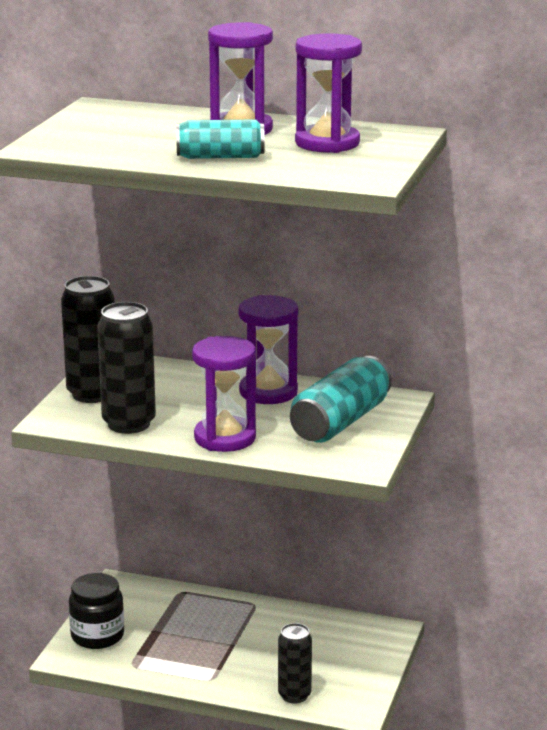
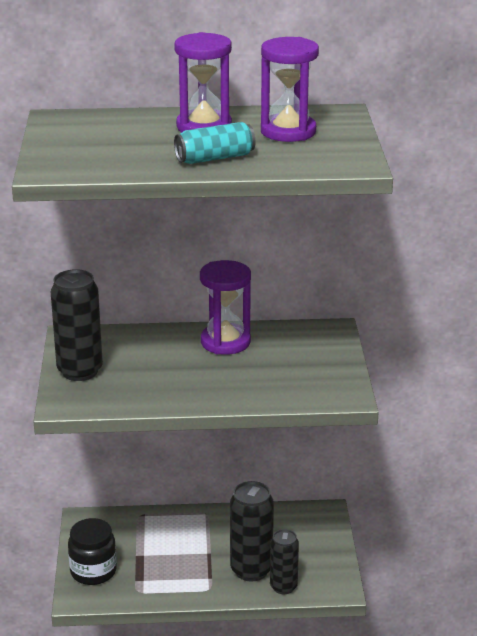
camera: 20 degrees left, 5 degrees up
(129, 424) = (131, 394): black can -> black can (251, 570)
(225, 438) = (221, 392): purple hourglass -> none
(340, 422) = (302, 359): turquoise can -> none

